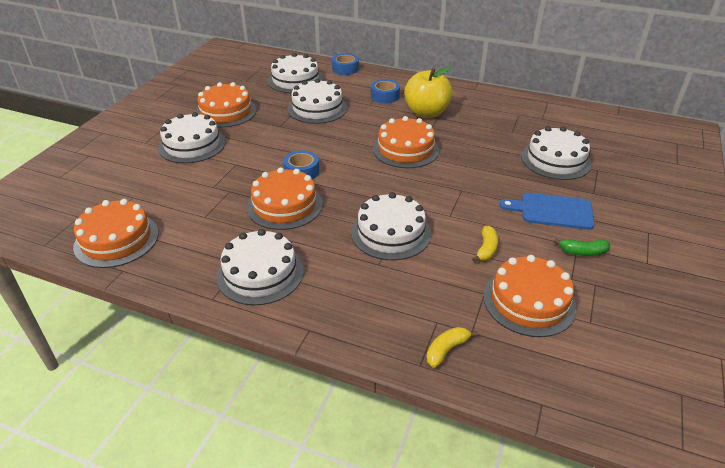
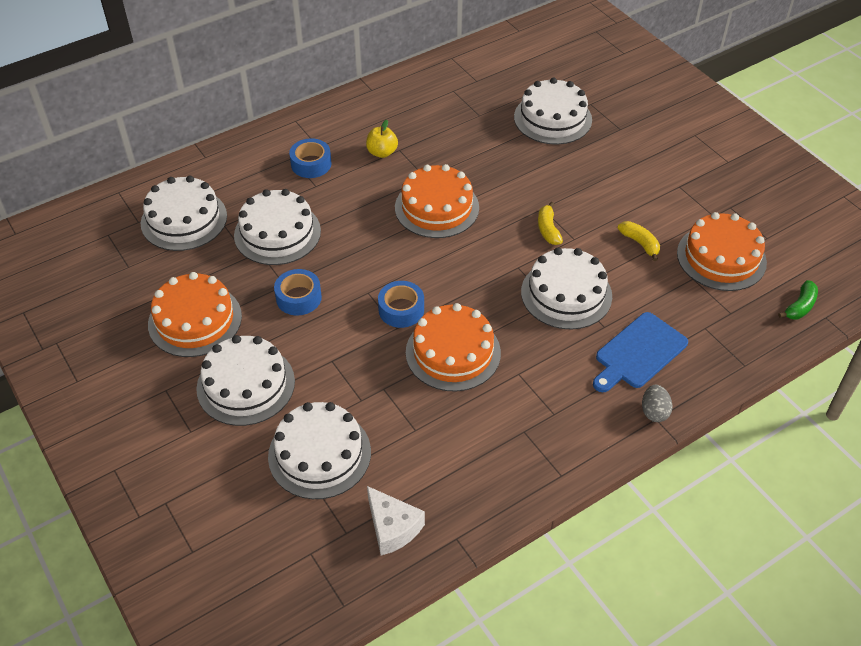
camera: 55 degrees left, 10 degrees up
(116, 240) = (392, 527): orange cake -> white cheese
(260, 273) = (550, 421): white cake -> white cake (319, 454)
(315, 326) = (654, 412): none -> grey egg
(345, 69) = (206, 162): blue tape -> blue tape (298, 298)
(426, 113) = (382, 152): yellow apple -> yellow apple, size x0.51
(446, 350) = (739, 339): yellow banana -> yellow banana (548, 229)
(552, 211) = (623, 170): blue cutting board -> blue cutting board (638, 353)
(582, 252) = (688, 188): green banana -> green banana (800, 306)

